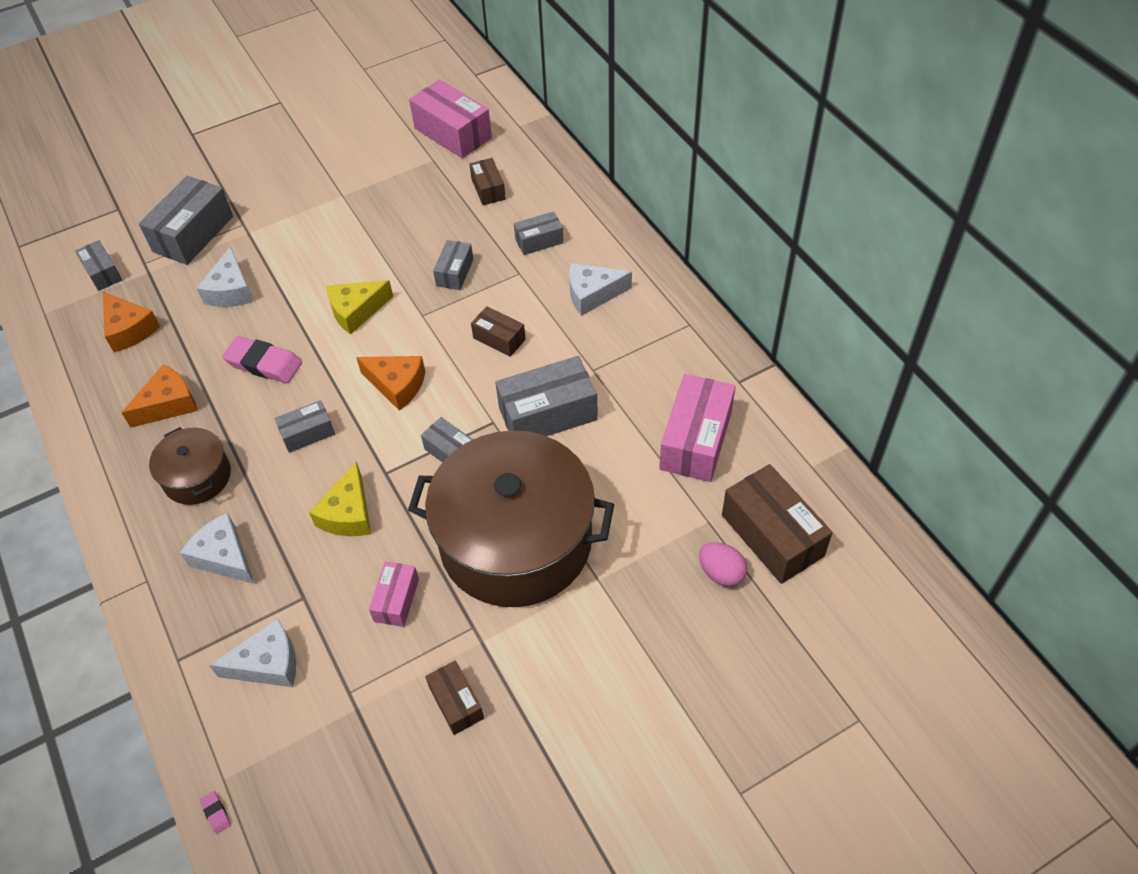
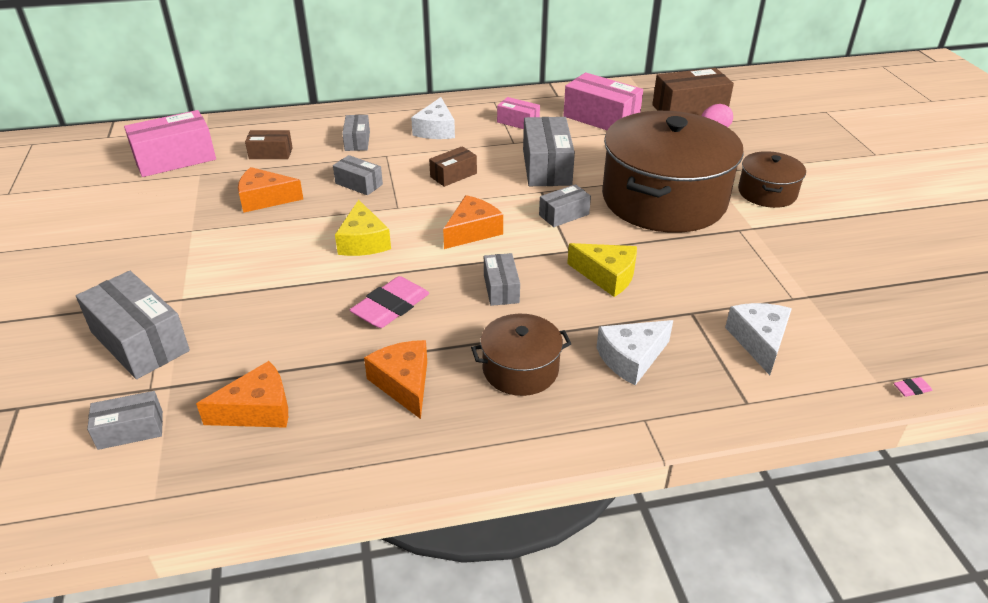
camera: 75 degrees left, 15 degrees down
(231, 290) = (263, 320): white cheese -> none
(396, 600) = (706, 262): pink box -> pink box (518, 122)
(405, 219) = (265, 199): none -> orange cheese
(456, 703) = (806, 247): brown box -> none
(571, 651) = (767, 193): none -> brown pot

